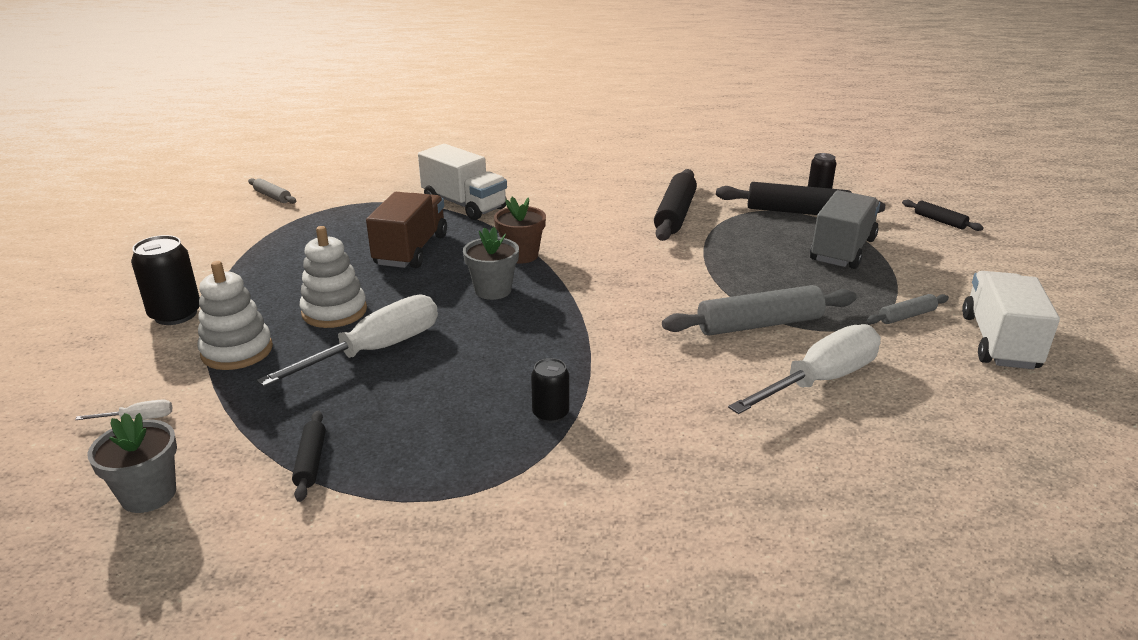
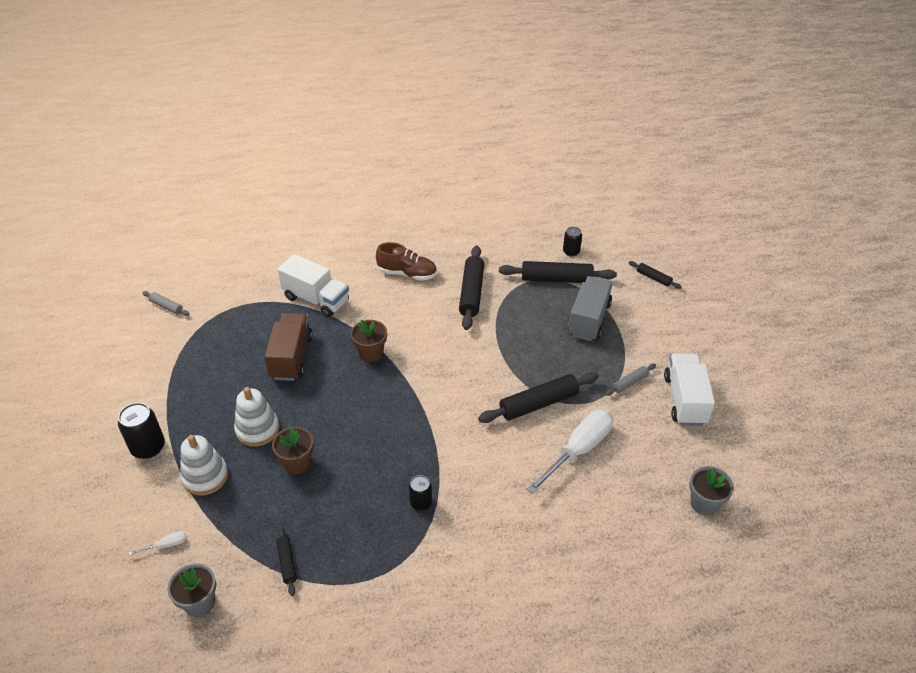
camera: 10 degrees left, 15 degrees up
(375, 350) = (297, 463): white screwdriver -> brown flower pot
(493, 290) = (359, 393): grey flower pot -> grey flower pot (704, 503)
(591, 193) = (407, 273): none -> brown shoe
(759, 324) = (538, 404): grey rolling pin -> black rolling pin

